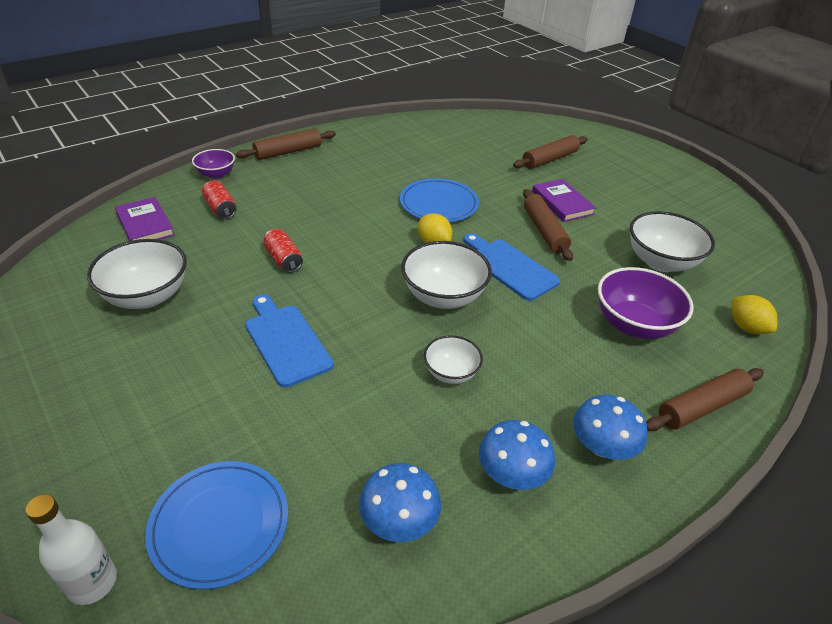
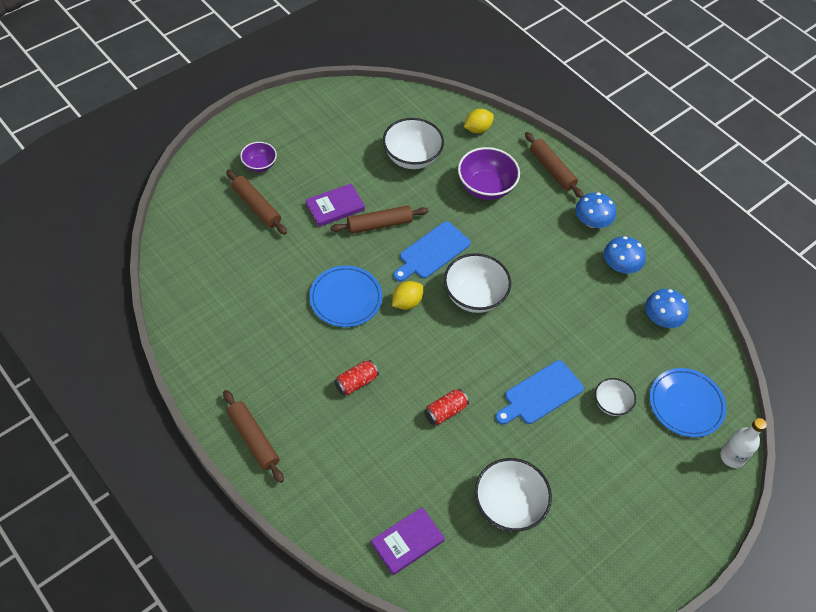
camera: 95 degrees left, 15 degrees up
(216, 174) = (307, 501): purple bowl -> purple bowl (259, 165)
(220, 209) = (373, 480): red can -> red can (356, 382)
(451, 373) = (550, 293): white bowl -> white bowl (611, 404)

